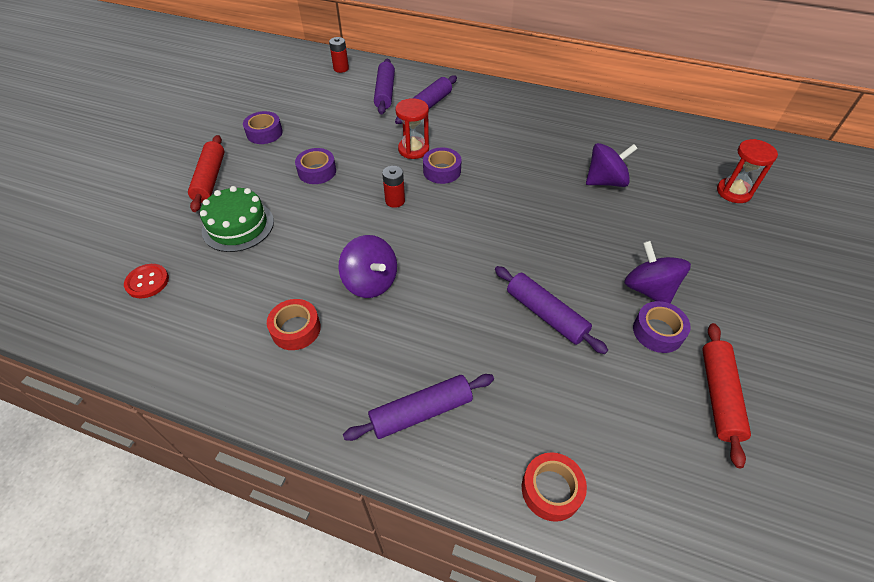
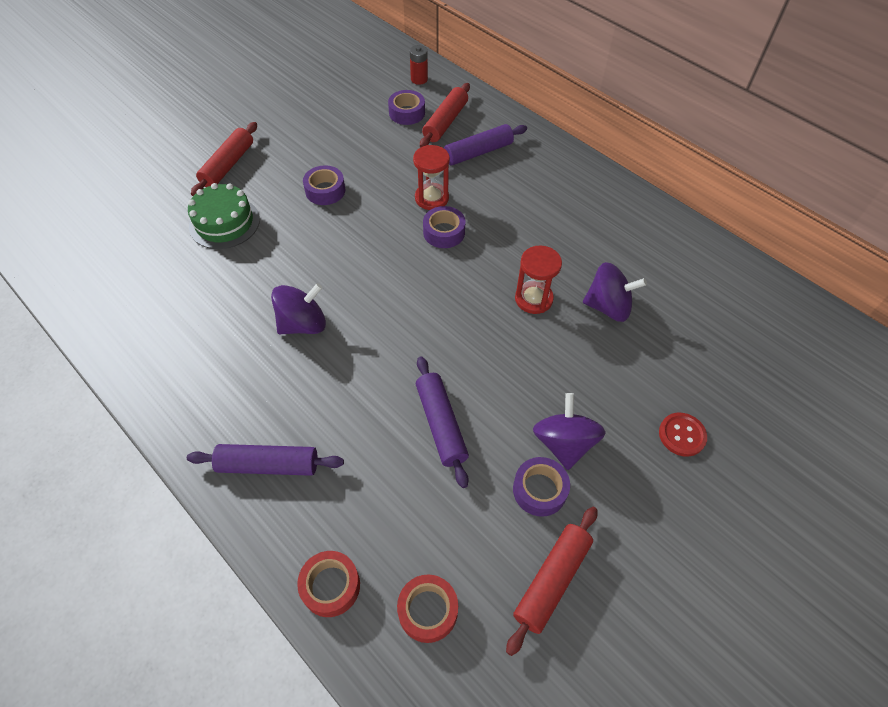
camera: 25 degrees right, 5 degrees up
(147, 282) = (124, 249): red button -> red button (682, 435)
(264, 133) = (302, 132): purple tape -> purple tape (407, 113)
(296, 329) = (214, 343): red tape -> red tape (428, 610)
(370, 282) = (303, 324): purple spinning top -> purple spinning top turned 105 degrees counterclockwise
(385, 92) = (445, 122): purple rolling pin -> red rolling pin
(395, 201) = (377, 249): red battery -> none
(733, 192) = (749, 374): red hourglass -> red hourglass (533, 299)

